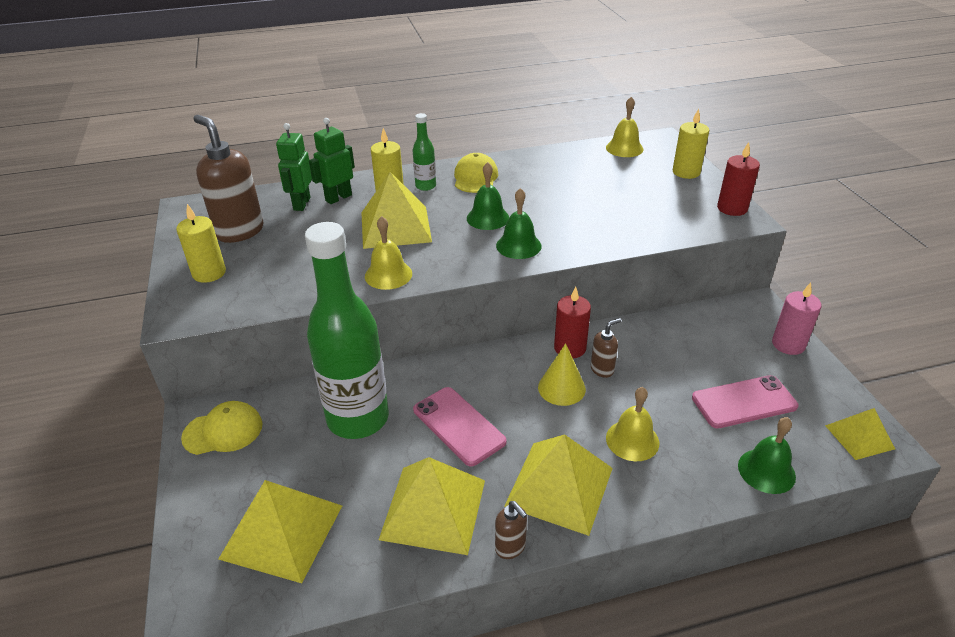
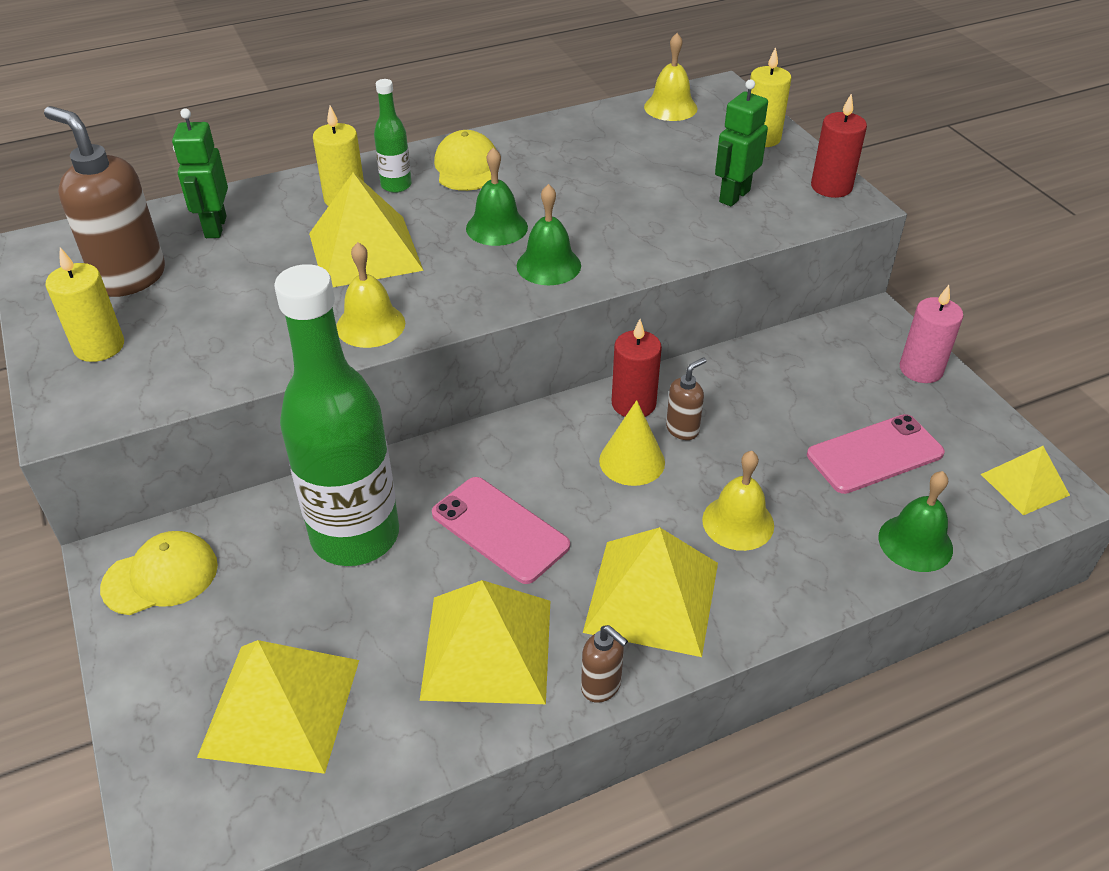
camera: 10 degrees left, 5 degrees up
(338, 198) = (269, 213): green robot -> green robot (734, 196)

